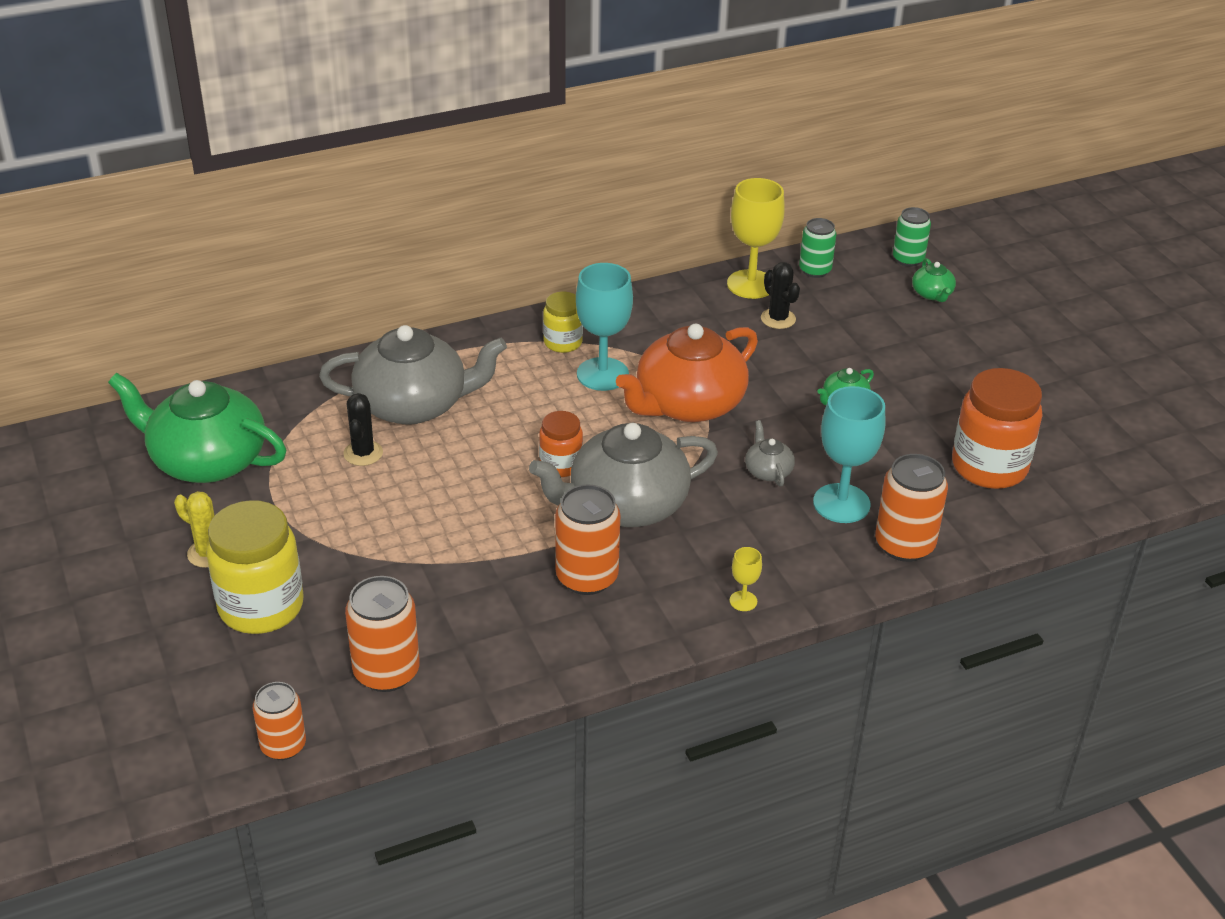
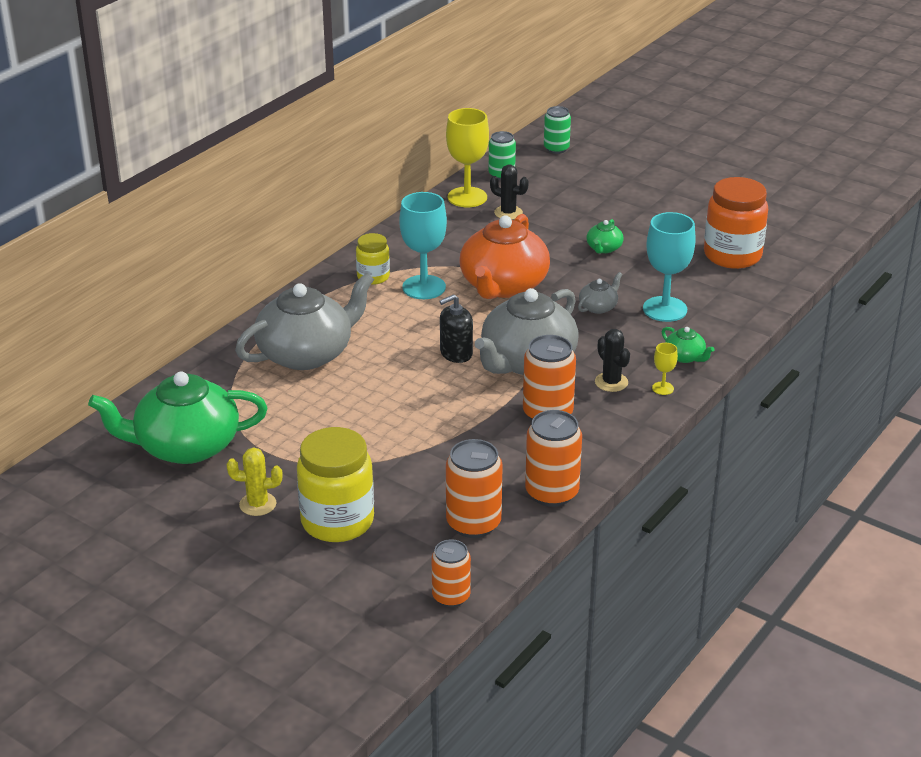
camera: 30 degrees left, 5 degrees down
(363, 453) = (303, 398): black cactus -> black cactus (611, 382)
(561, 465) = (456, 353): orange jar -> black soap dispenser
(768, 471) = (598, 307): grey teapot -> grey teapot turned 90 degrees clockwise
(904, 545) = (727, 318): orange can -> orange can (551, 493)
(932, 294) = (594, 165): green teapot -> green teapot (685, 357)

